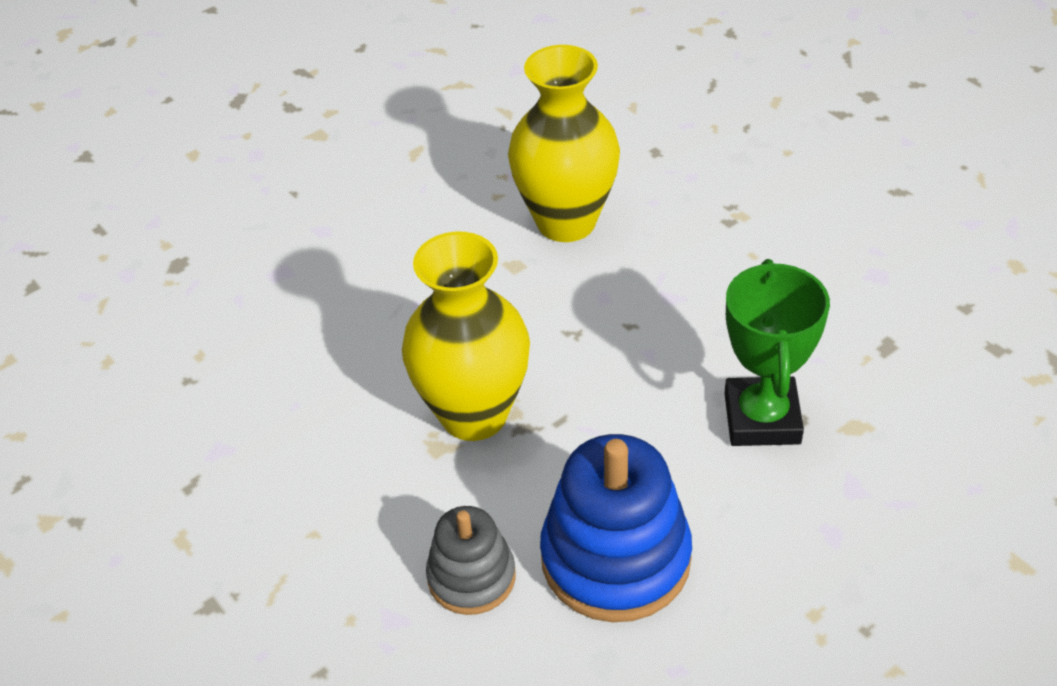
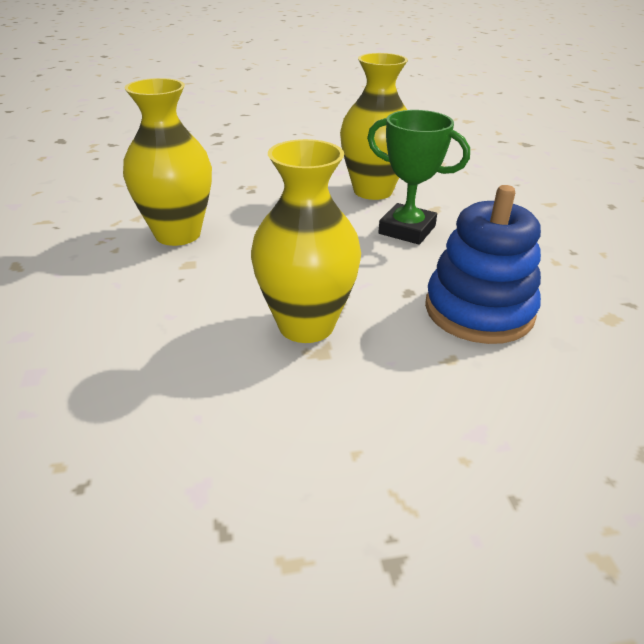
camera: 65 degrees left, 10 degrees down
(471, 577) = (458, 377): grey stacking toy -> none
(848, 337) = (373, 191): none -> yellow vase

